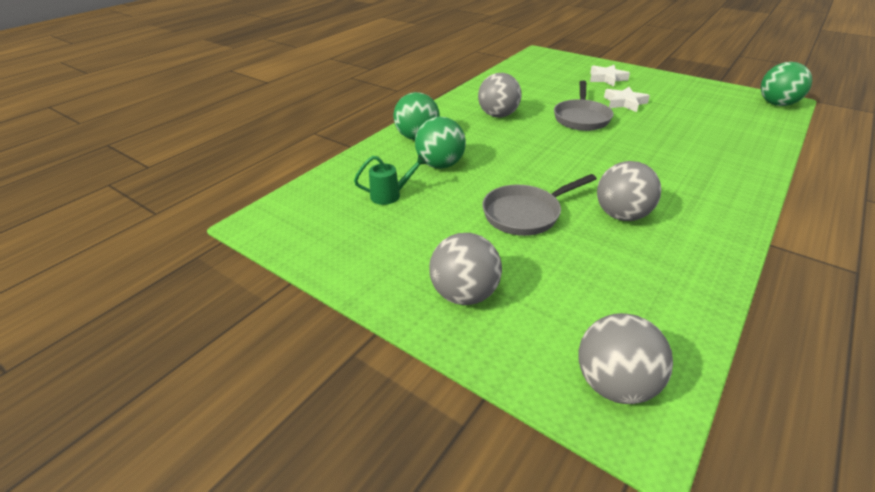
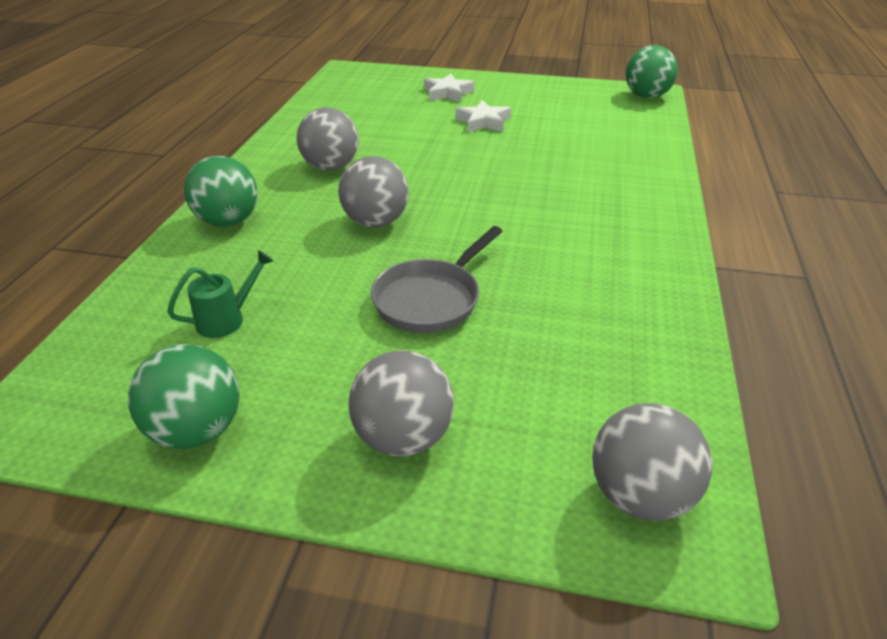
camera: 25 degrees left, 0 degrees up
(440, 165) = (282, 256): green ball -> green ball (197, 430)
(581, 118) = (441, 151): grey pan -> none
(621, 215) = (547, 271): grey ball -> grey ball (376, 222)

